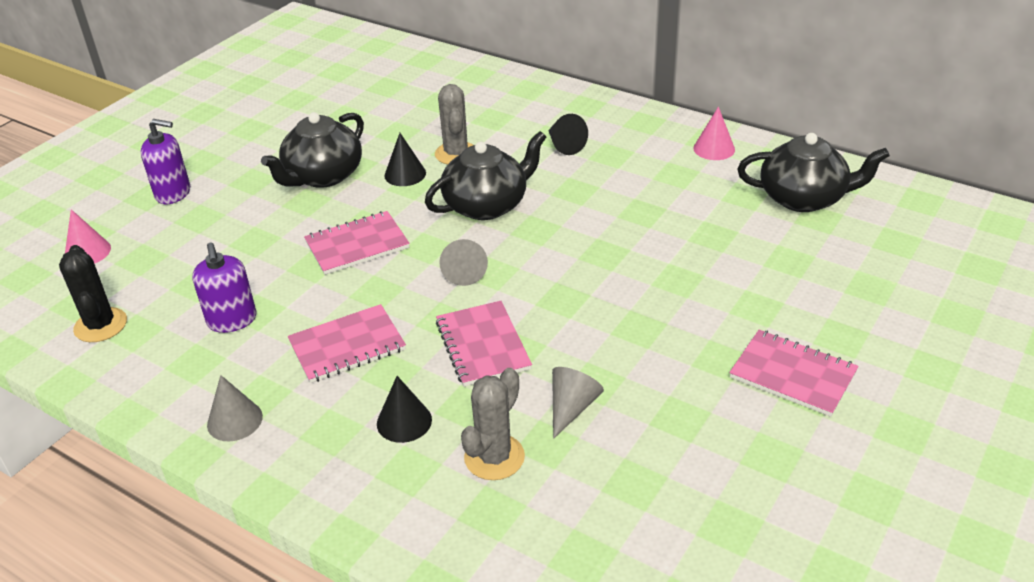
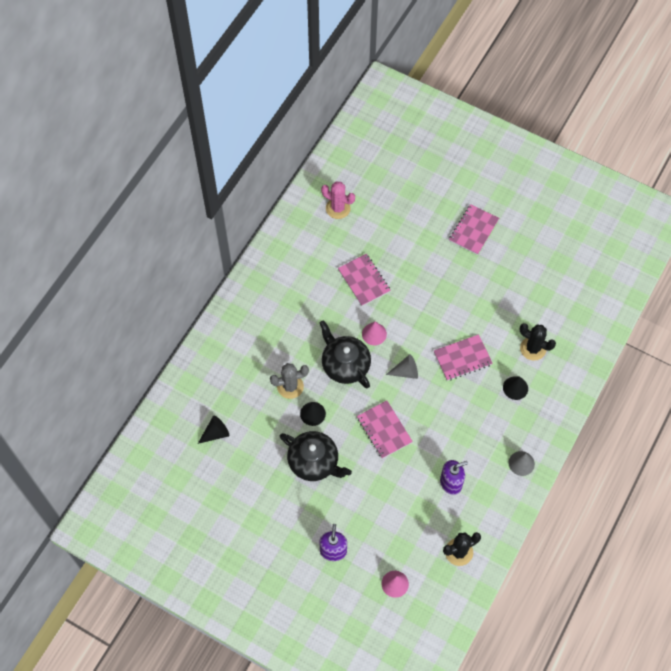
camera: 95 degrees left, 25 degrees up
(347, 346) = (467, 421): pink notebook -> pink notebook (364, 280)
(494, 457) = (533, 348): grey cactus -> black cactus
(564, 145) = (282, 325): black cone -> black cone (216, 433)
(572, 408) = (501, 318): grey cone -> none
(714, 149) = (288, 246): pink cone -> pink cone (374, 334)
(803, 198) = (338, 208): black teapot -> pink cactus

